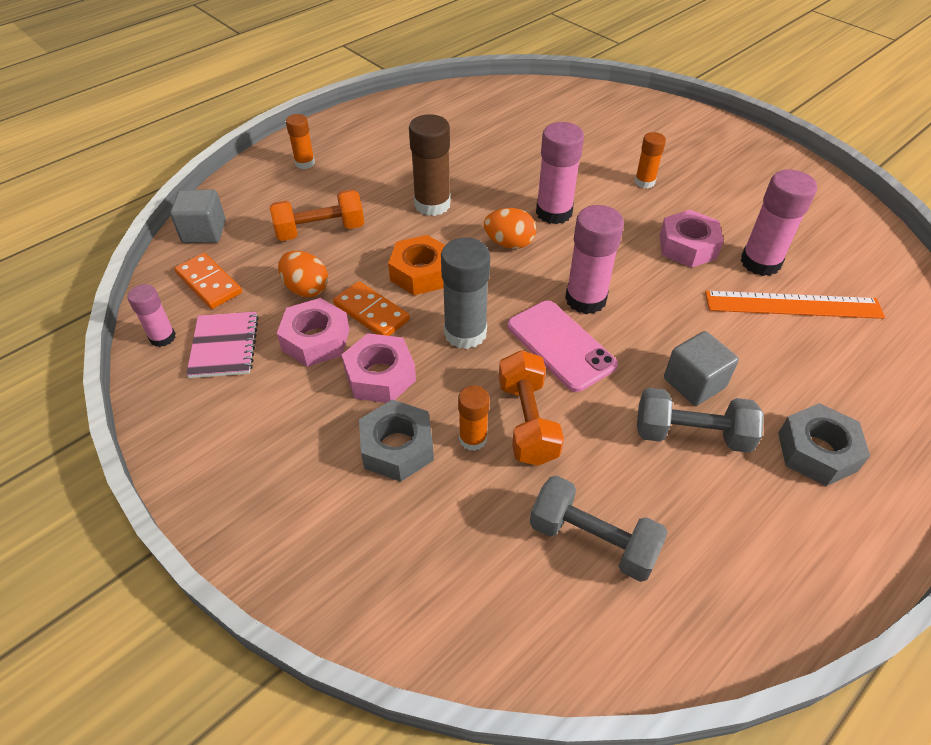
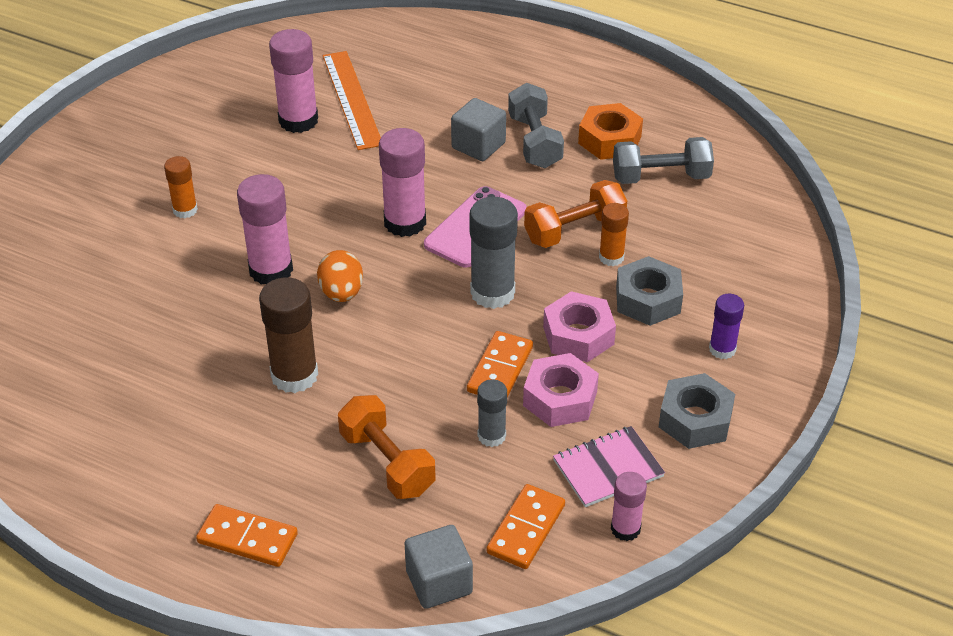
camera: 110 degrees left, 5 degrees down
(295, 485) = (722, 349): none -> purple glue stick
(305, 163) = (247, 538): orange glue stick -> orange domino
(306, 289) = (491, 436): orange egg -> grey glue stick
(420, 273) = (422, 349): orange nut -> orange nut (609, 140)
(592, 540) = (661, 177): grey dumbbell -> grey dumbbell turned 75 degrees clockwise
(687, 246) = (292, 167): pink nut -> none
(816, 451) = (515, 82): grey nut -> grey nut (695, 419)

